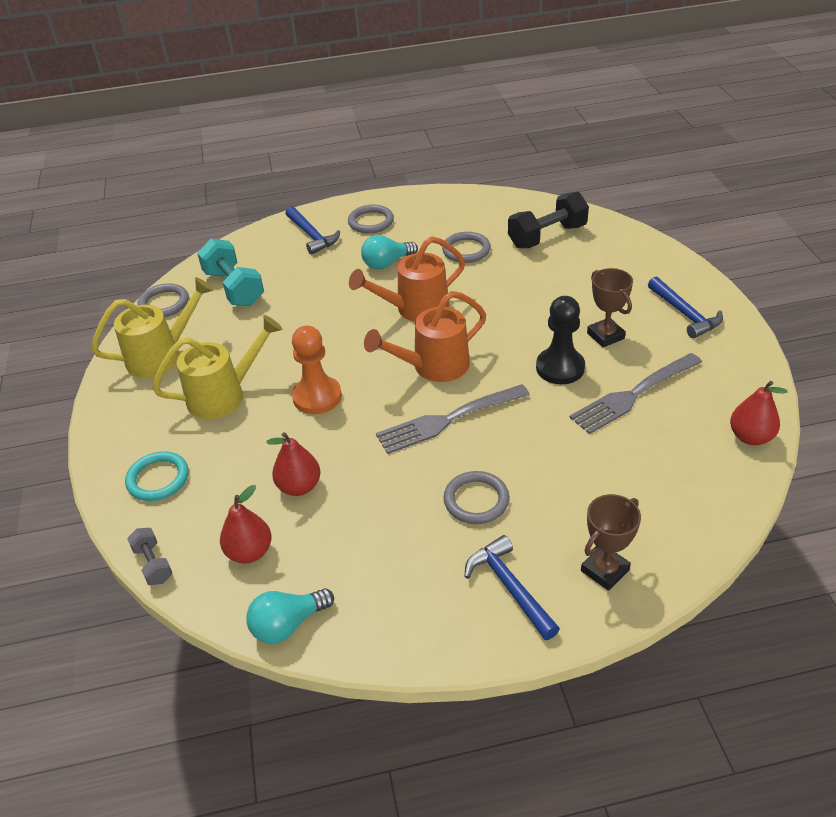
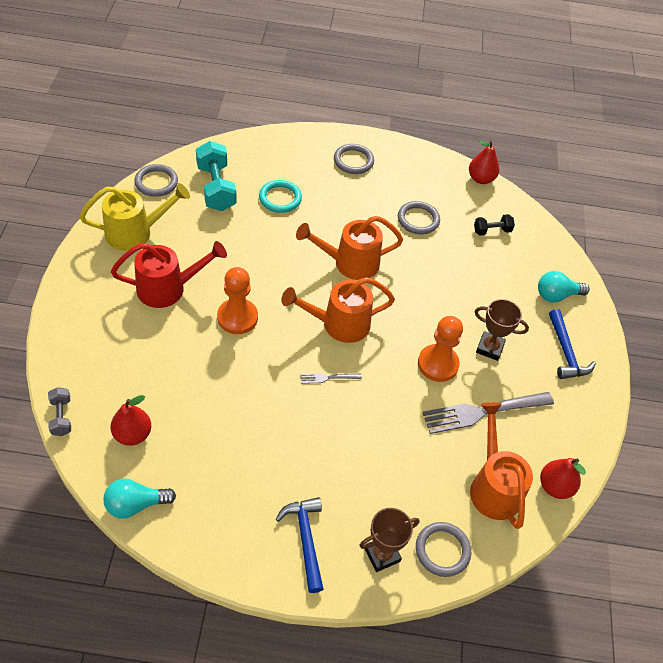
camera: 10 degrees right, 10 degrees up
(158, 479) = (91, 345): turquoise ring -> turquoise ring (280, 198)
(224, 395) = (168, 288): yellow watering can -> red watering can
(299, 486) = (191, 393): red pear -> red pear (481, 179)
(312, 236) = (299, 157): blue hammer -> none
(387, 263) = (347, 209): turquoise light bulb -> turquoise light bulb (556, 295)
(449, 419) = (328, 377): grey fork -> grey fork, size x0.46
(476, 500) = (315, 457): grey ring -> grey ring (442, 550)
(547, 236) = (492, 231): black dumbbell -> black dumbbell, size x0.53
(560, 368) = (438, 364): black pawn -> orange pawn
(605, 336) = (489, 348): brown trophy -> brown trophy turned 60 degrees counterclockwise
(686, 459) = (493, 486): none -> orange watering can

